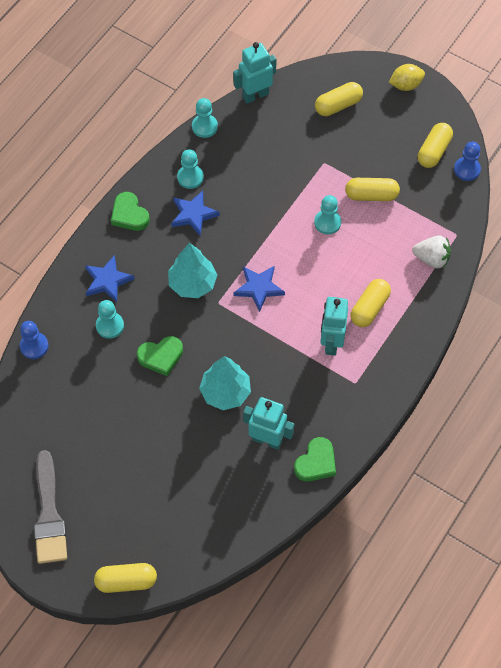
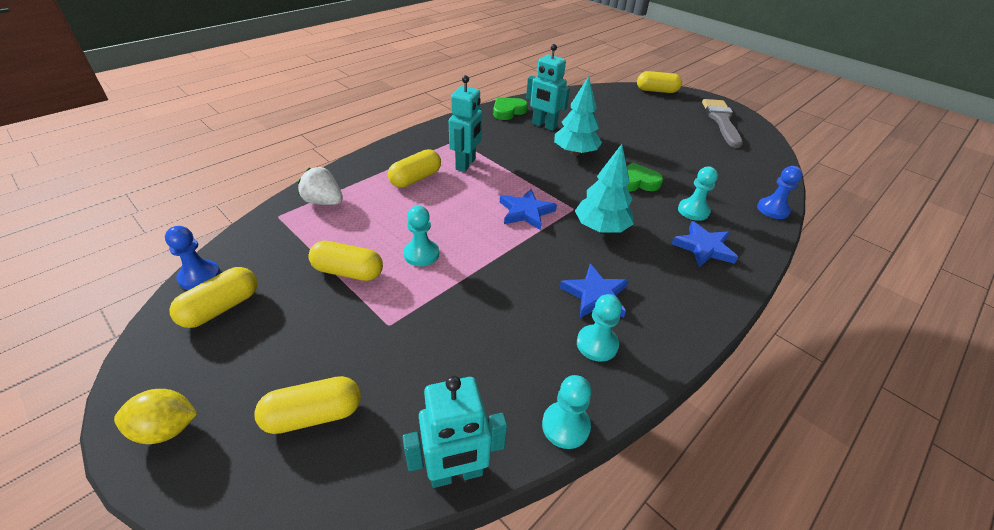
camera: 170 degrees left, 20 degrees down
(129, 214) = (687, 312): green heart -> none

